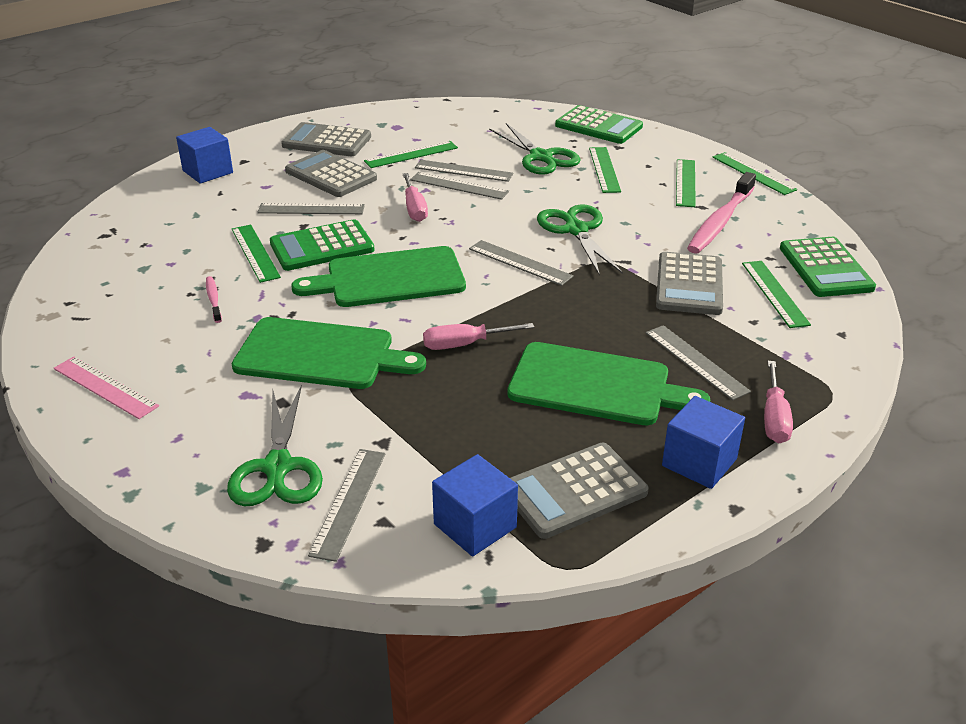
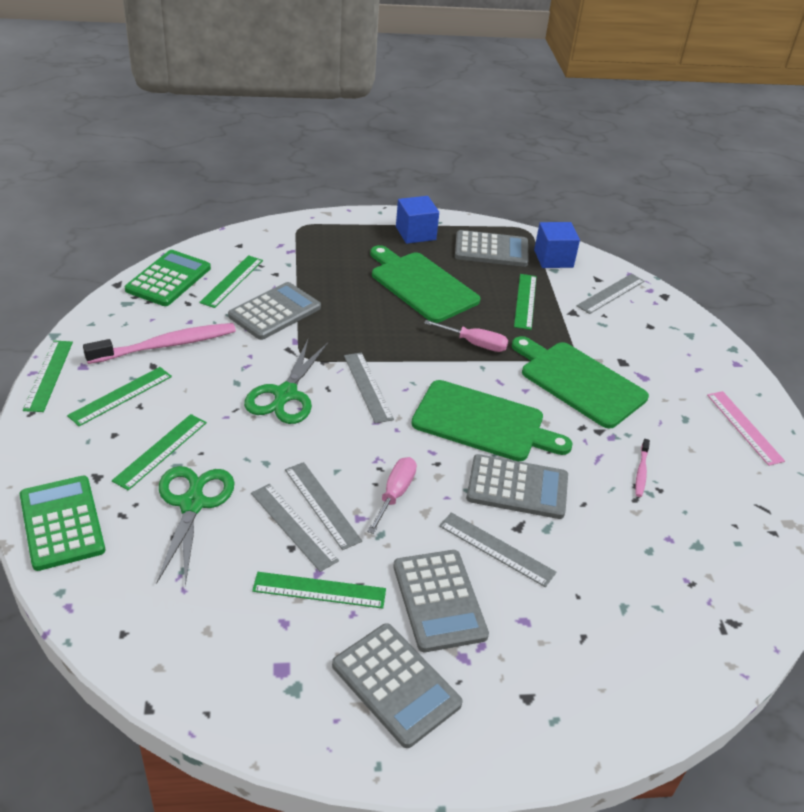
camera: 150 degrees left, 5 degrees up
(208, 172) = (583, 695): blue cube -> none
(255, 253) = (583, 511): green ruler -> green ruler (525, 301)
(278, 467) = (642, 326): green scissors -> none
(322, 247) = (517, 487): green calculator -> grey calculator
(695, 362) = (347, 270): grey ruler -> none
(774, 418) = (350, 231): pink screwdriver -> none

